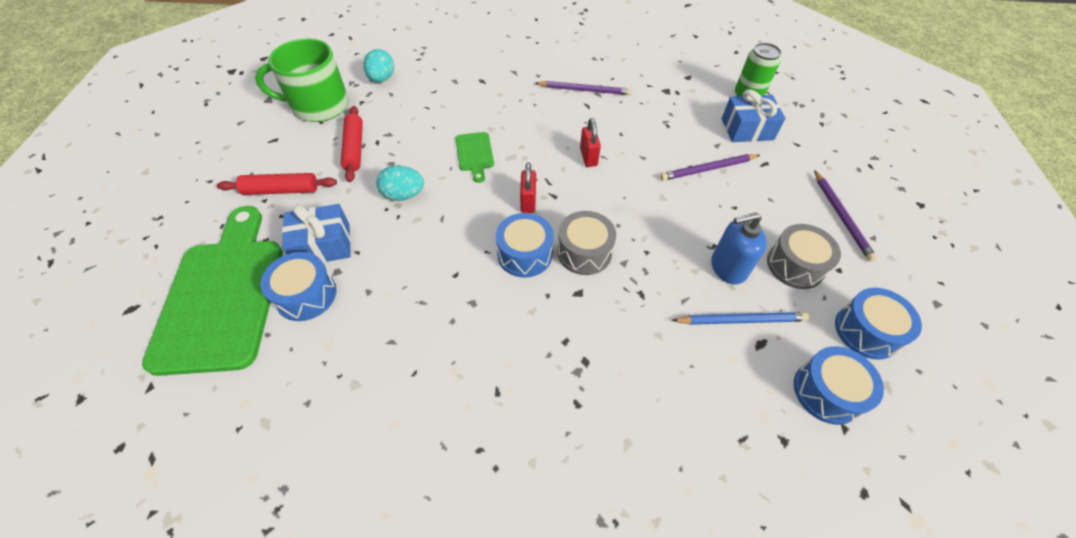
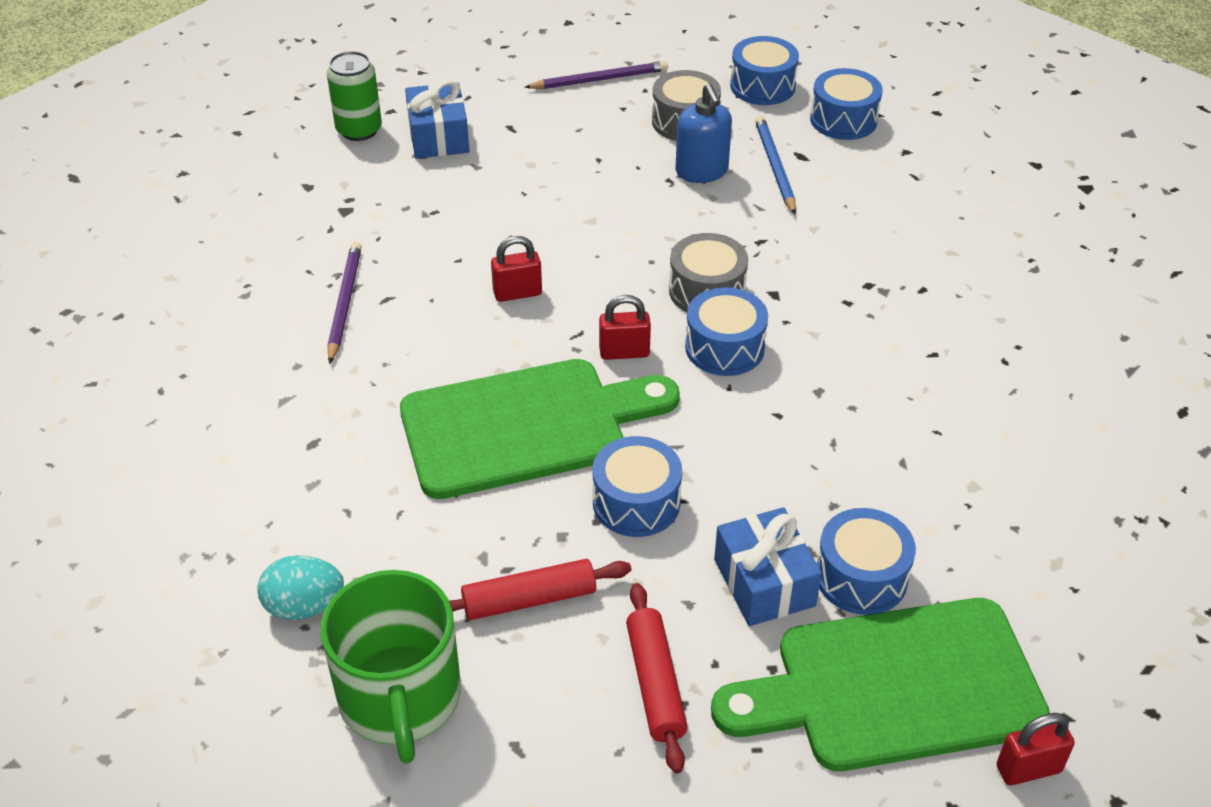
camera: 95 degrees left, 10 degrees down
(131, 353) = (1028, 769): none -> red padlock
(403, 195) = (636, 502): turquoise egg -> blue drum
(475, 154) = (525, 426): green cutting board -> green cutting board, size x2.31
(708, 169) = (529, 177): purple pencil -> none

